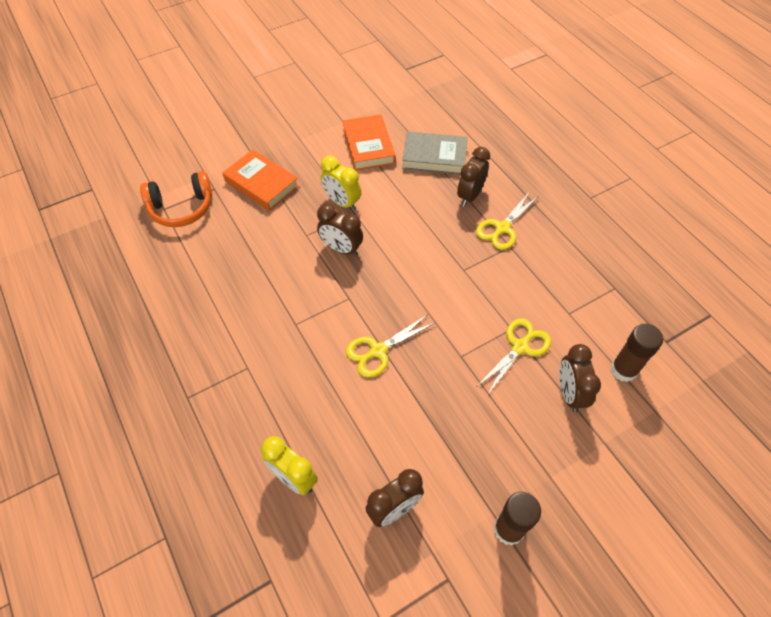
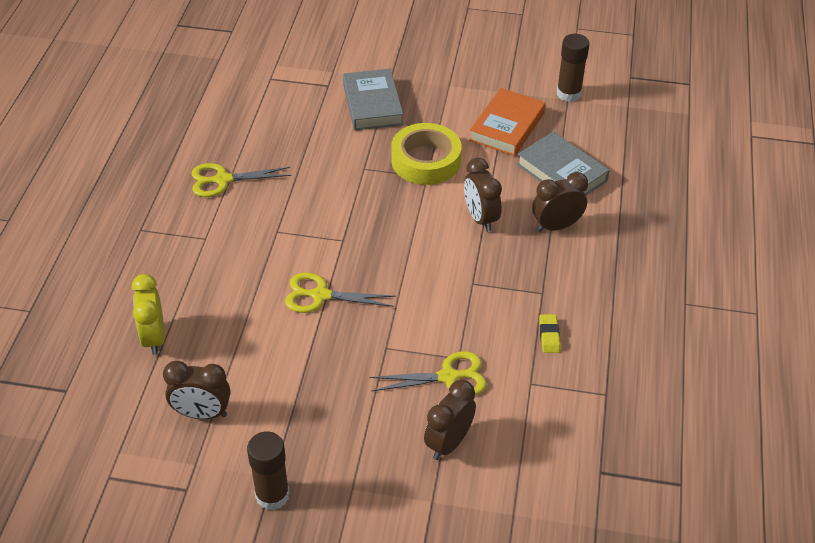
camera: 40 degrees right, 10 degrees down
(181, 208) = (285, 86): orange headphones -> none
(262, 183) = (372, 104): orange book -> grey book
(341, 249) = (381, 198): brown clock -> brown clock (480, 218)
(342, 202) = (426, 160): yellow clock -> yellow tape
(502, 228) = (554, 273): yellow scissors -> yellow scissors (223, 180)
(545, 273) = (549, 336): none -> yellow eraser
(623, 370) = (525, 462): brown glue stick -> brown glue stick (568, 94)

